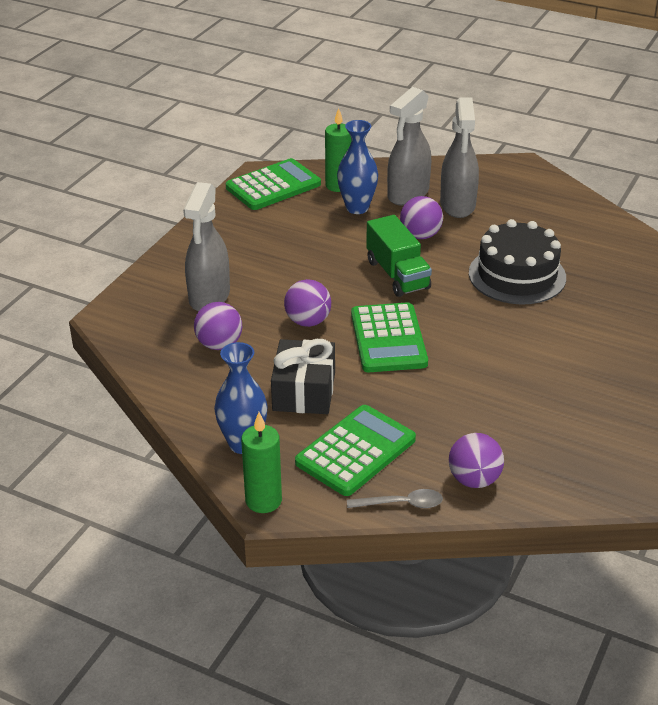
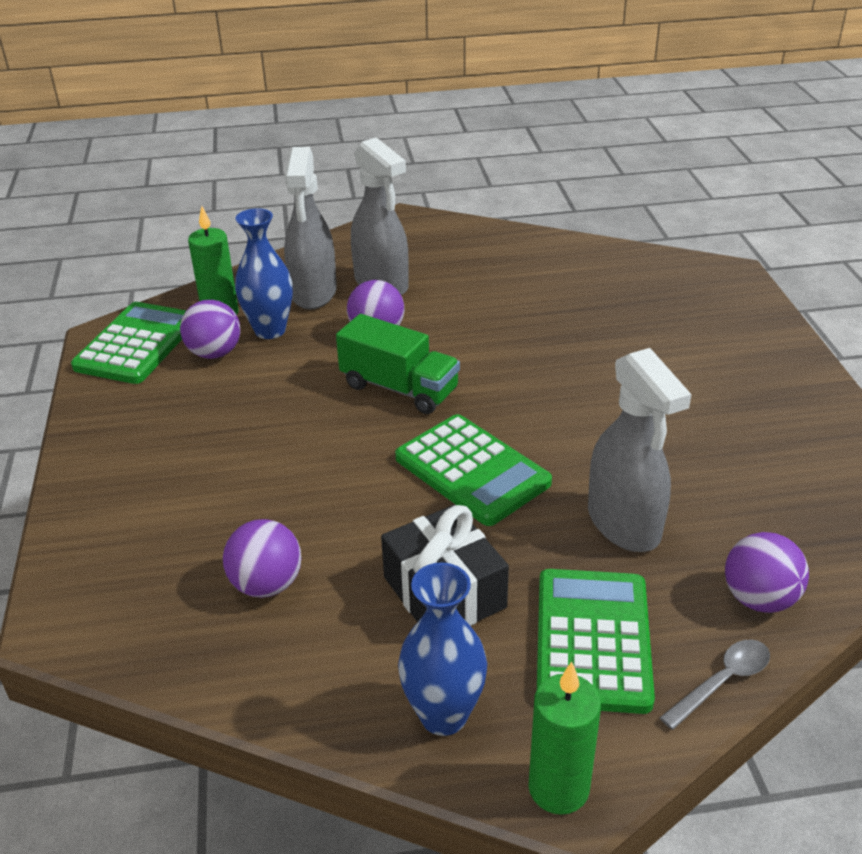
camera: 35 degrees left, 0 degrees up
(209, 297) = (187, 524): grey spray bottle -> grey spray bottle (624, 524)
(308, 321) = (353, 495): purple ball -> purple ball (214, 353)
(517, 275) = (527, 334): black cake -> none

